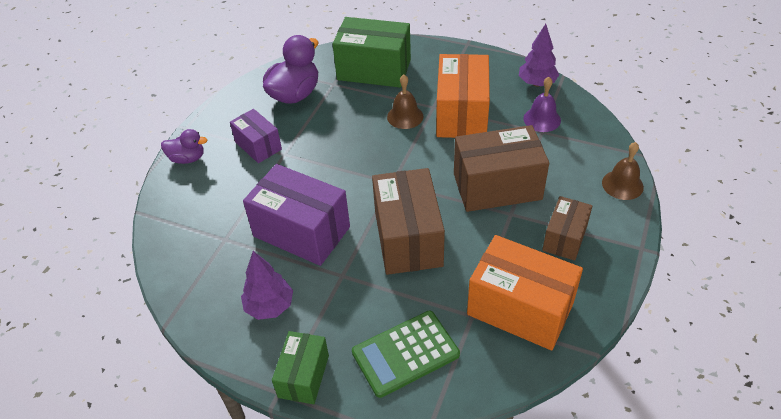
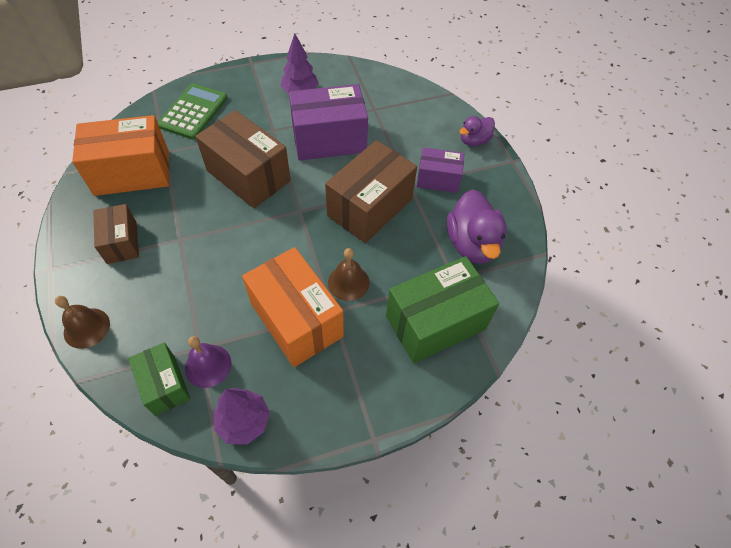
camera: 135 degrees right, 10 degrees up
(303, 376) = (244, 74): green box -> green box (165, 385)
(497, 186) = (207, 257): brown box -> brown box (370, 207)

